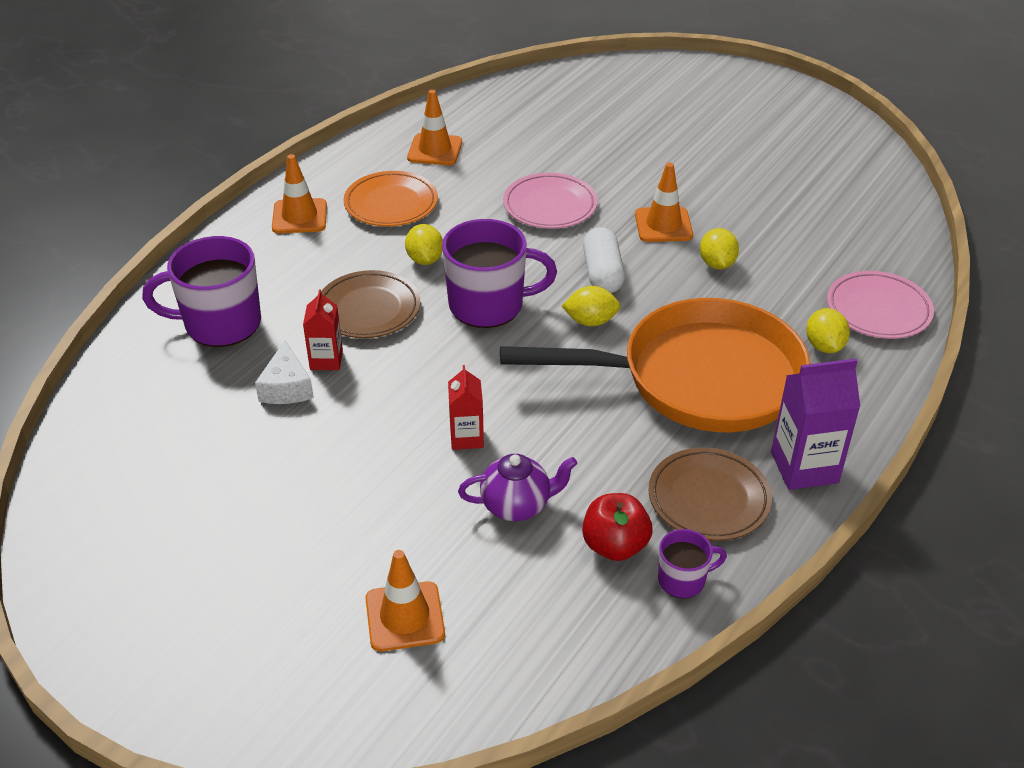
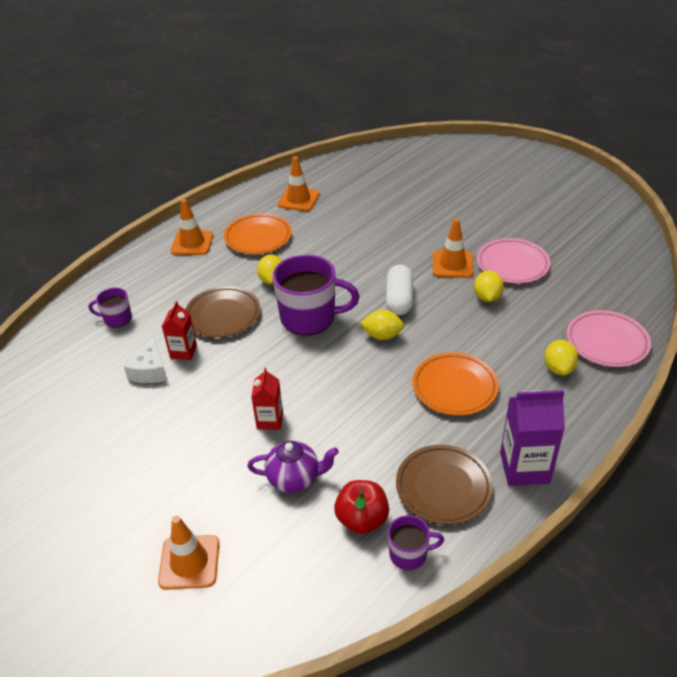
camera: 10 degrees right, 0 degrees up
(220, 324) = (117, 319): purple mug -> purple mug, size x0.51
(550, 206) = (371, 245): pink plate -> pink plate (512, 264)
(698, 378) = (454, 387): orange pan -> orange plate

